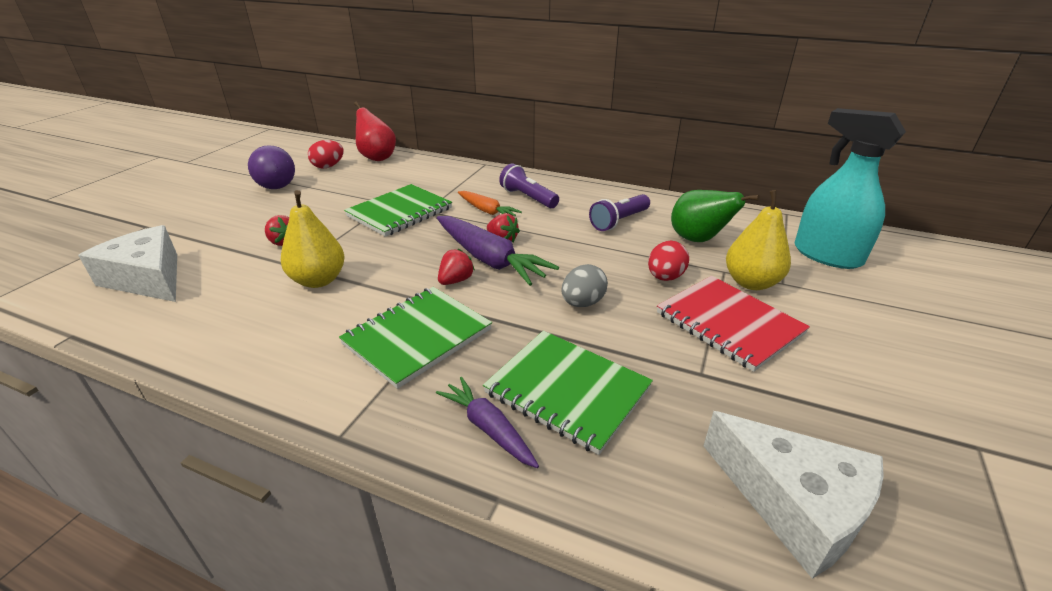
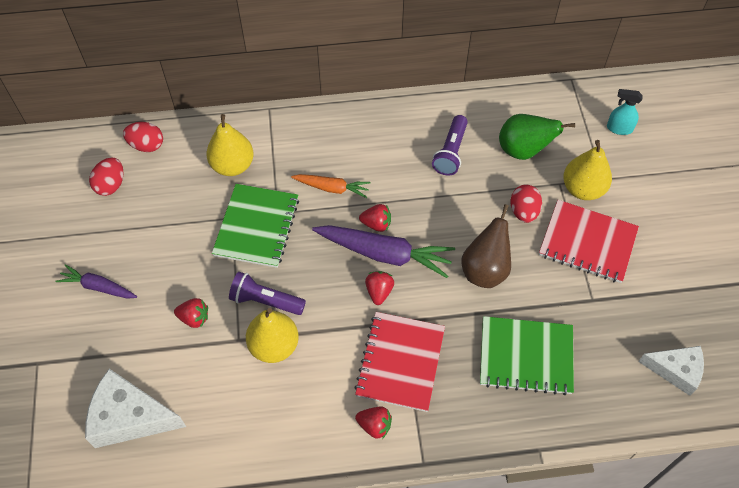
camera: 30 degrees left, 25 degrees up
(277, 187) = (96, 244): purple ball -> none
(330, 376) = (374, 425): none -> red strawberry
(377, 157) = (147, 145): red pear -> red egg
(417, 337) = (400, 362): green notebook -> red notebook
(423, 180) = (232, 165): none -> yellow pear
(488, 428) = (501, 409): purple carrot -> purple carrot (98, 287)
(528, 198) = (352, 150): purple flashlight -> purple flashlight (265, 301)
(582, 303) = (485, 270): grey egg -> brown pear
(793, 503) = (675, 370): white cheese -> white cheese, size x0.66
(826, 255) = (619, 128): turquoise spray bottle -> turquoise spray bottle, size x0.48

